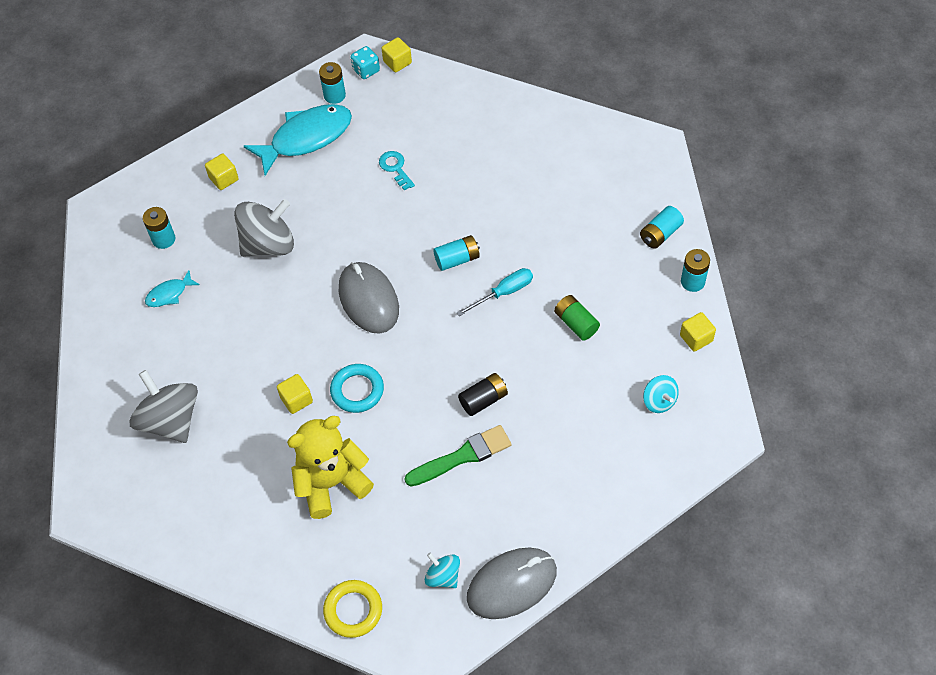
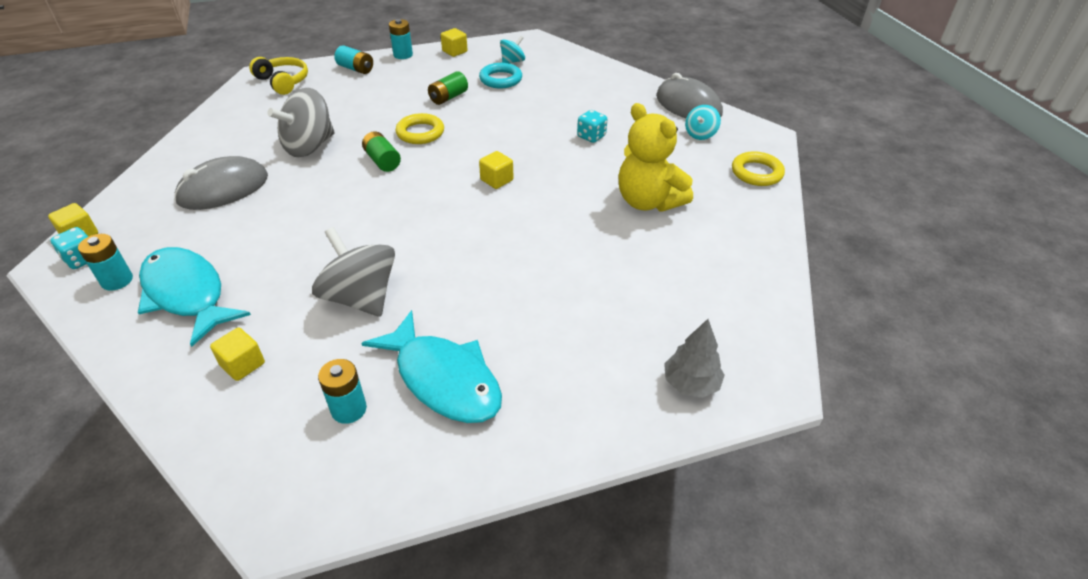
camera: 105 degrees left, 15 degrees down
(108, 451) = (691, 384): none -> grey tree
(169, 294) = (444, 379): turquoise fish -> turquoise fish, size x2.14
(171, 420) = (626, 333): grey spinning top -> grey spinning top (309, 146)
(296, 400) = (567, 238): yellow cube -> yellow cube (497, 180)
(357, 390) = (545, 200): turquoise ring -> turquoise ring (501, 79)
(368, 300) = (436, 208): grey mouse -> grey mouse (223, 189)
(395, 168) = (255, 214): turquoise key -> none
(457, 259) = (382, 161): turquoise battery -> green battery
(462, 456) = (591, 136): green brush -> turquoise dice
(483, 400) = (534, 132): black battery -> none
(504, 293) = (420, 133): turquoise screwdriver -> yellow ring
(637, 168) = (283, 82): none -> yellow headphones

